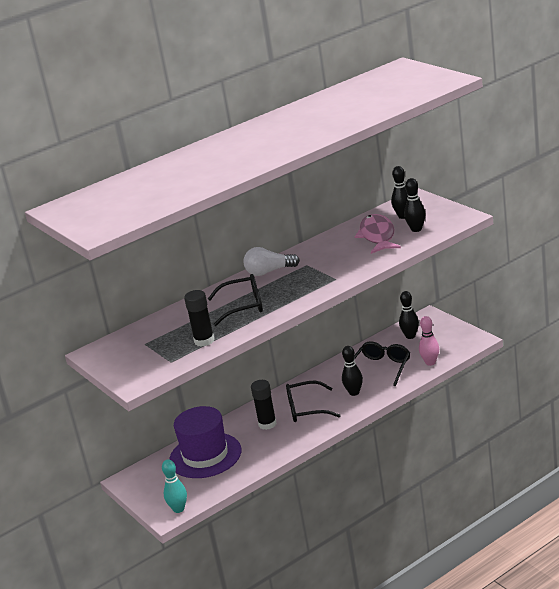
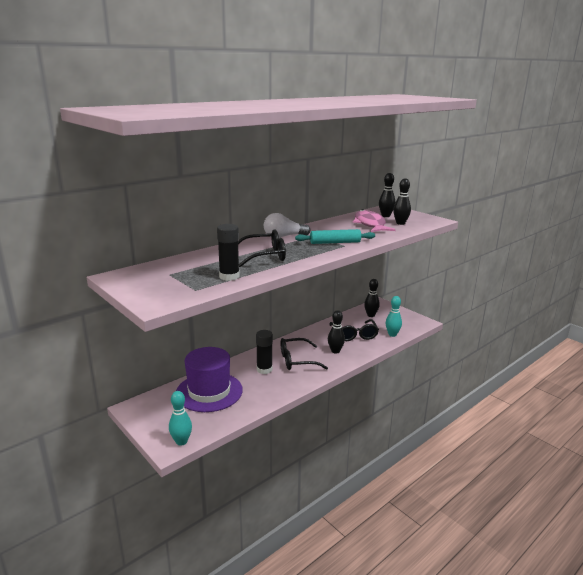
camera: 10 degrees left, 5 degrees down
(326, 275) = (335, 242): none -> turquoise rolling pin
(382, 368) = (354, 335): black glasses -> black glasses turned 150 degrees clockwise
(430, 362) = (392, 334): pink bowling pin -> turquoise bowling pin

